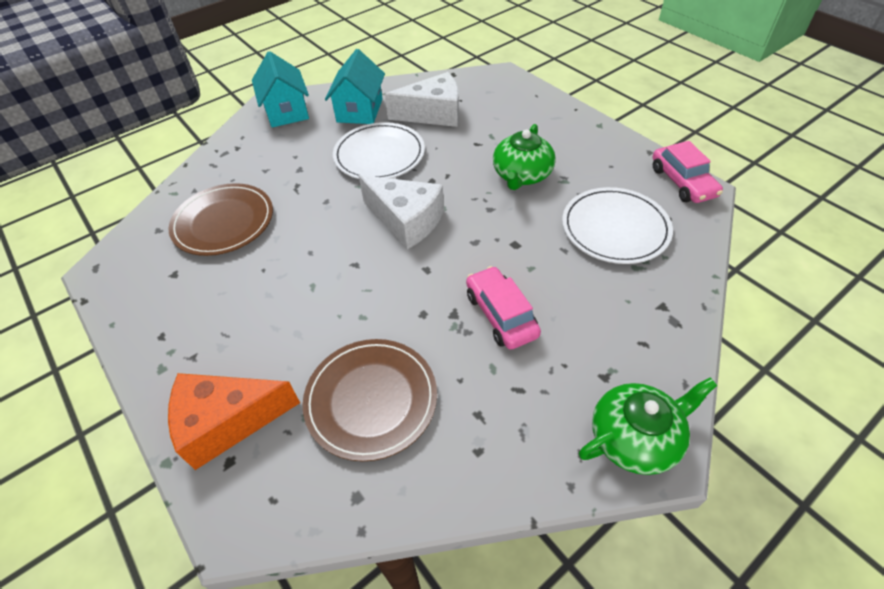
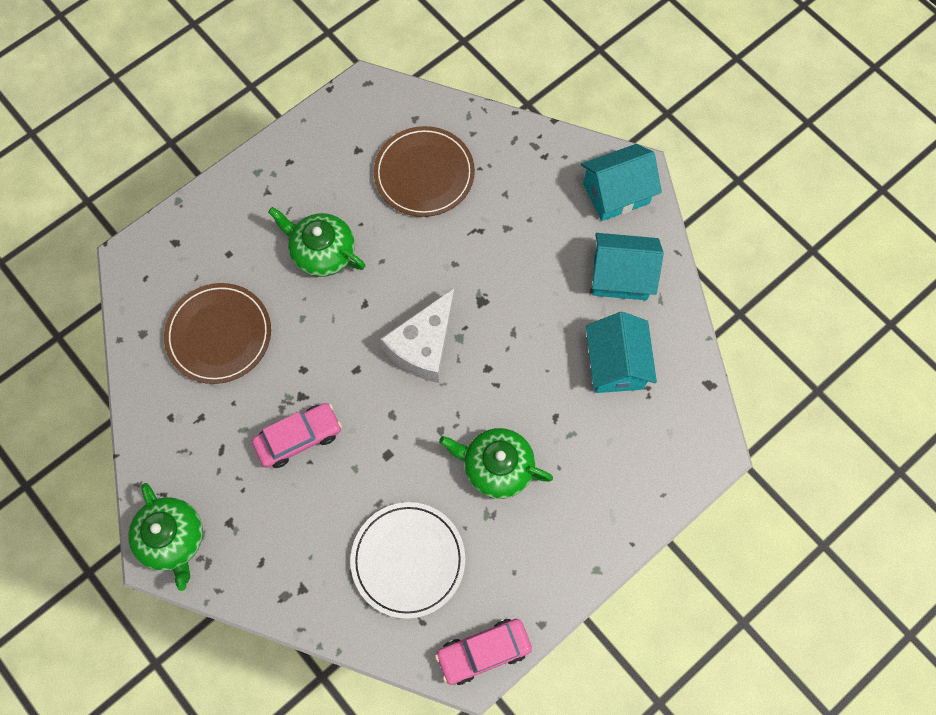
camera: 85 degrees right, 20 degrees up
(227, 422) = (207, 233): orange cheese -> none
(287, 301) = (322, 252): none -> green teapot
(379, 155) = (532, 309): white plate -> none
(433, 114) = (616, 364): white cheese -> turquoise house

